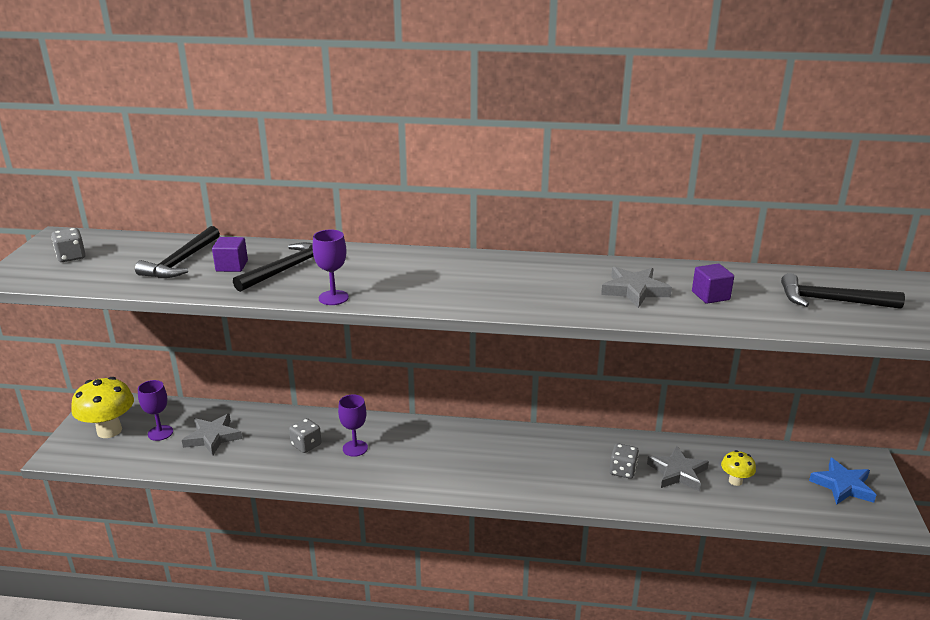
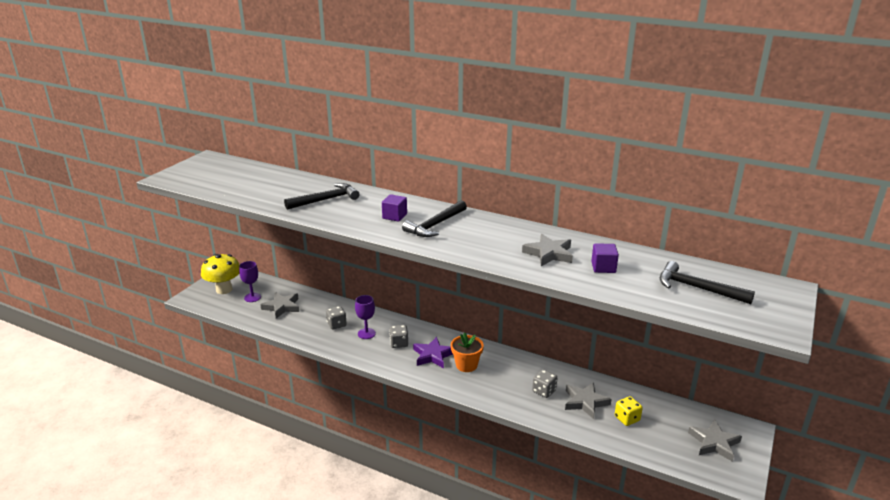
camera: 20 degrees right, 0 degrees up
(71, 257) = (206, 171): grey dice -> grey dice (399, 343)
(181, 262) = (266, 184): black hammer -> black hammer (435, 225)
(232, 266) = (294, 192): purple cube -> purple cube (394, 216)
(333, 298) = (340, 223): purple goblet -> none
(460, 457) = (433, 355): none -> purple star
(510, 460) = (466, 365): none -> orange flower pot
(735, 481) = (627, 418): yellow mushroom -> yellow dice
(842, 485) = (714, 443): blue star -> grey star

